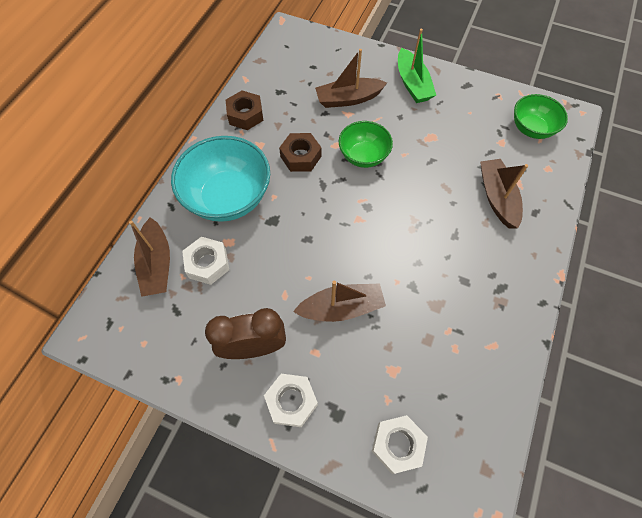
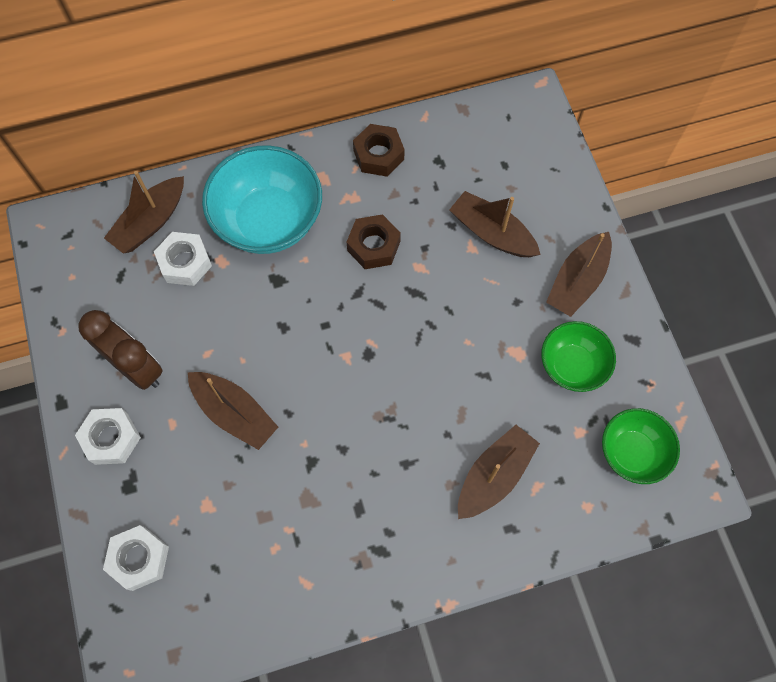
camera: 50 degrees right, 5 degrees up
(363, 156) = (429, 304): green bowl -> green bowl (572, 365)
(412, 84) = (577, 281): green boat -> brown boat

